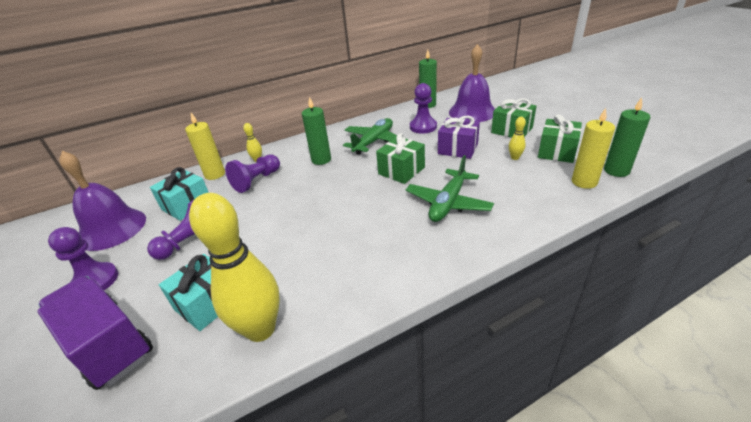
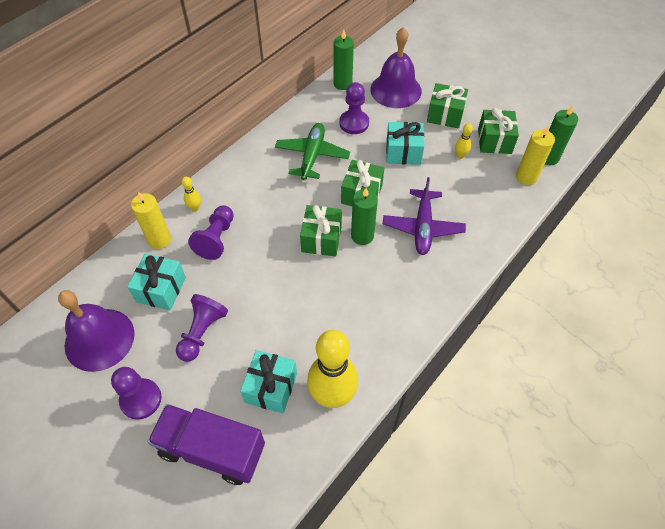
camera: 25 degrees left, 20 degrees up
(321, 160) = (269, 194): green candle -> green candle (362, 236)
(344, 195) = (321, 239): none -> green gift
(448, 203) = (422, 227): green plane -> purple plane
(458, 149) = (403, 152): purple gift -> turquoise gift

